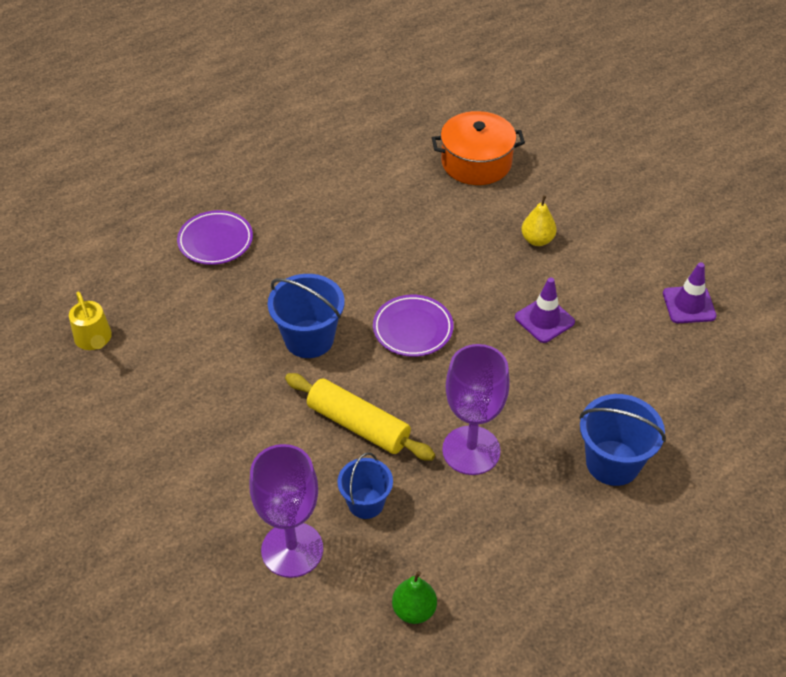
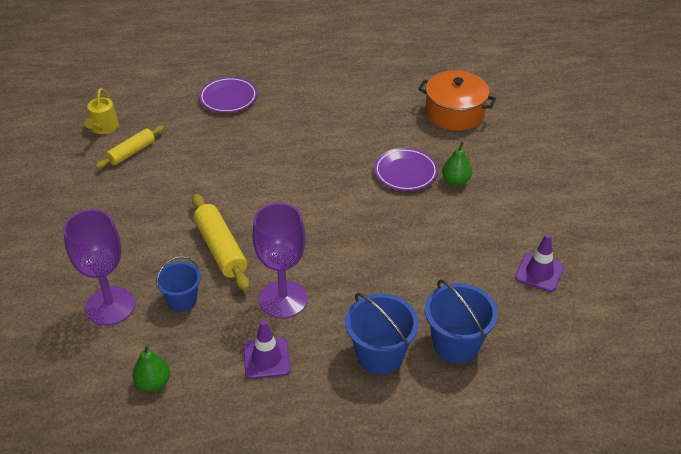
camera: 30 degrees right, 5 degrees down
(156, 355) = (132, 152): none -> yellow rolling pin
(309, 339) = (236, 181): blue bucket -> blue bucket (456, 344)
(413, 329) = (312, 204): purple plate -> purple plate (405, 172)
(537, 240) = (455, 181): yellow pear -> green pear
(544, 320) = (413, 236): purple traffic cone -> purple traffic cone (266, 358)

